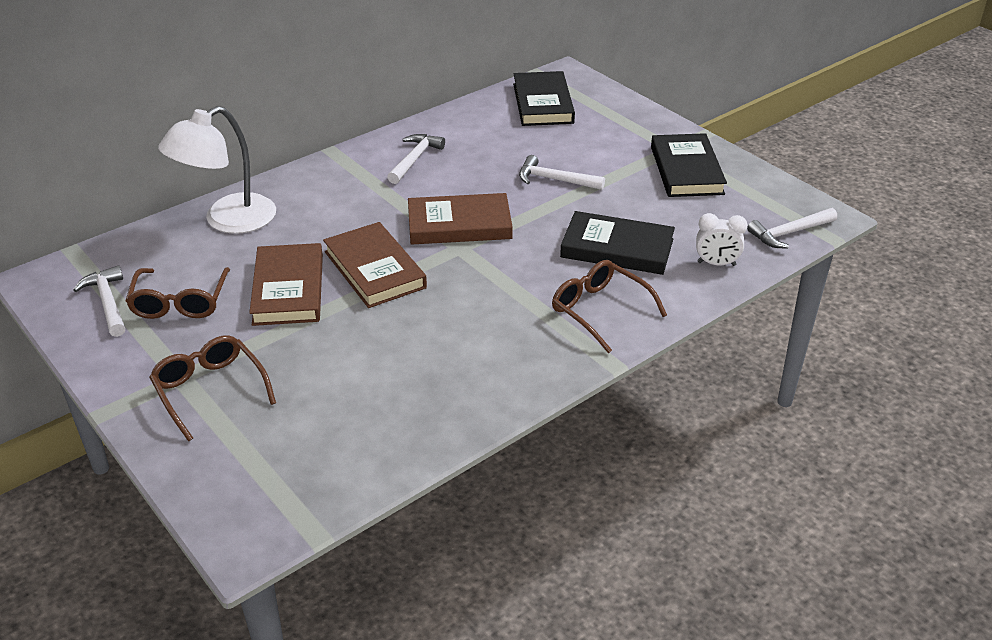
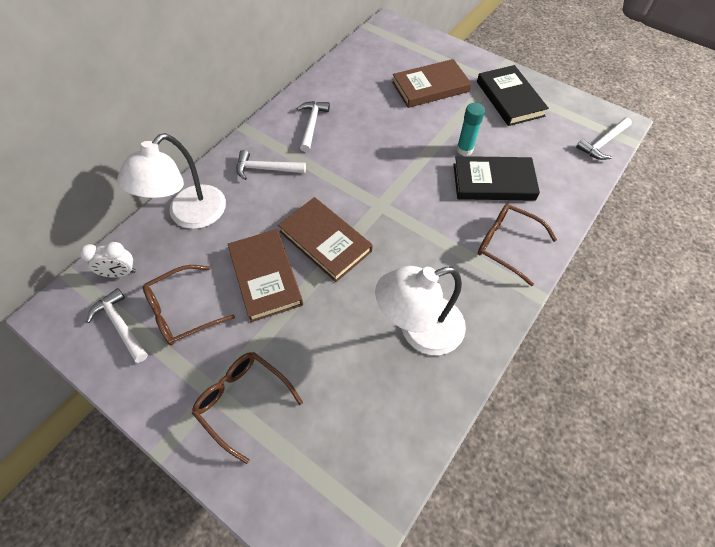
camera: 15 degrees left, 20 degrees up
(180, 302) = (182, 311): brown glasses -> brown glasses turned 75 degrees clockwise
(445, 368) = (419, 330): none -> white lamp
(459, 224) = (371, 182): brown book -> brown book (430, 87)
(543, 103) = (384, 54): black book -> none
(554, 180) = (422, 125): white hammer -> white hammer (266, 169)
(597, 211) = (464, 149): none -> turquoise glue stick
(716, 264) = (567, 182): white clock -> white clock (120, 273)

